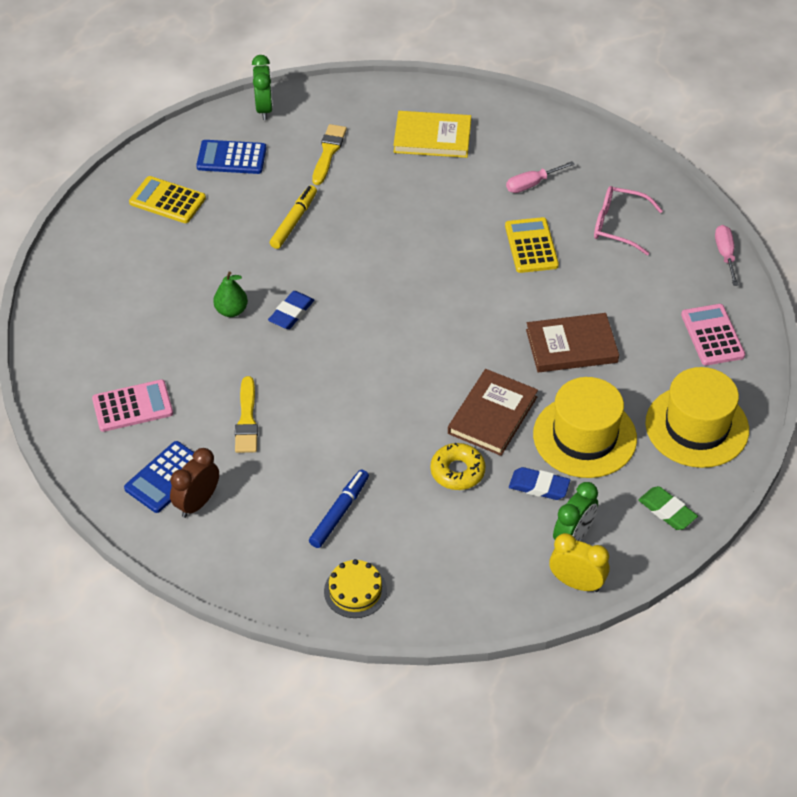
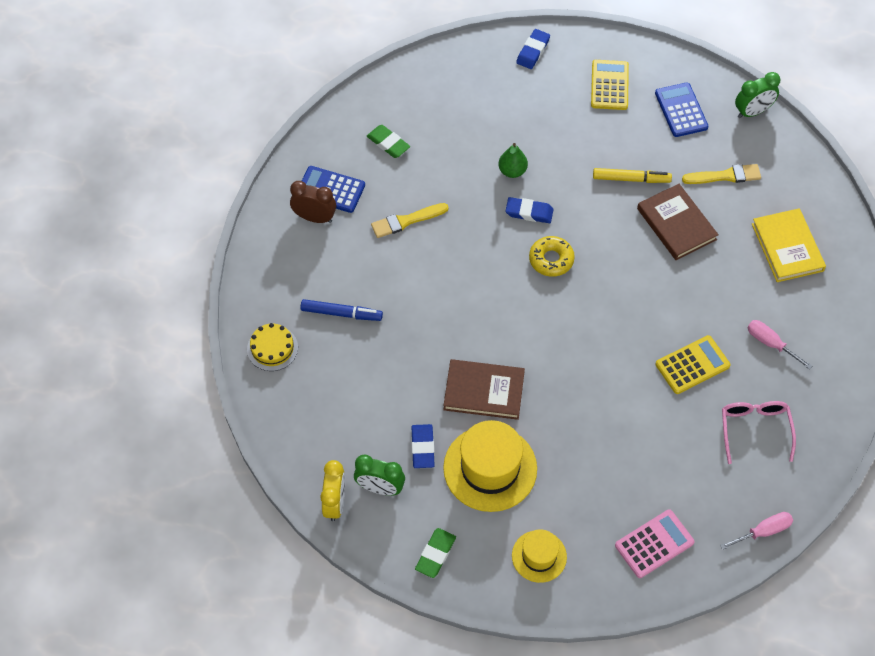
camera: 70 degrees right, 10 degrees up
(84, 246) = (533, 51): none -> blue eraser
(132, 406) = (388, 143): pink calculator -> green eraser
(457, 471) = (414, 383): yellow donut -> yellow donut (551, 260)
(571, 346) = (588, 430): brown book -> brown book (676, 224)
(697, 426) = (539, 556): yellow hat -> yellow hat, size x0.57

